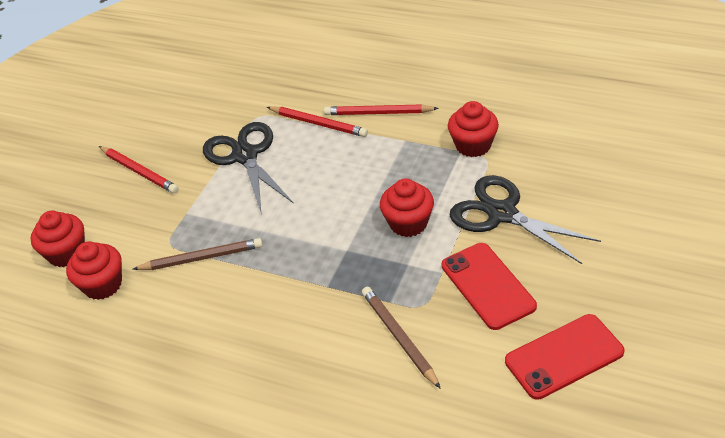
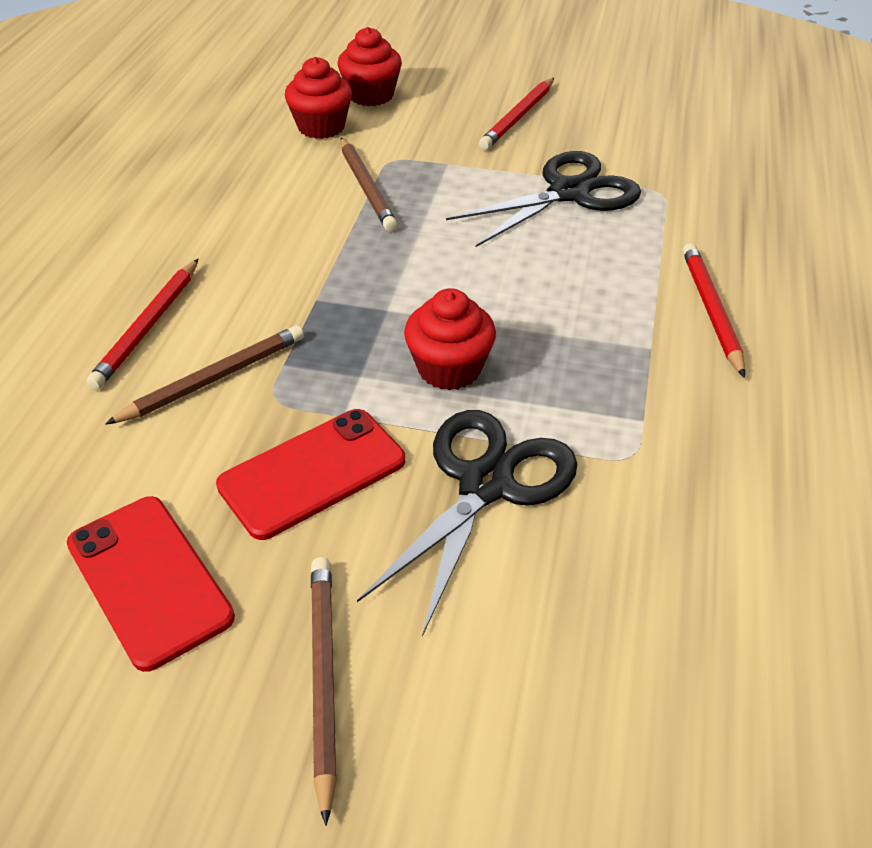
camera: 75 degrees right, 0 degrees up
(319, 123) = (662, 250): red pencil -> red pencil (148, 327)
(473, 145) = (661, 435): red cupcake -> none
(624, 280) = (323, 678): none -> brown pencil

